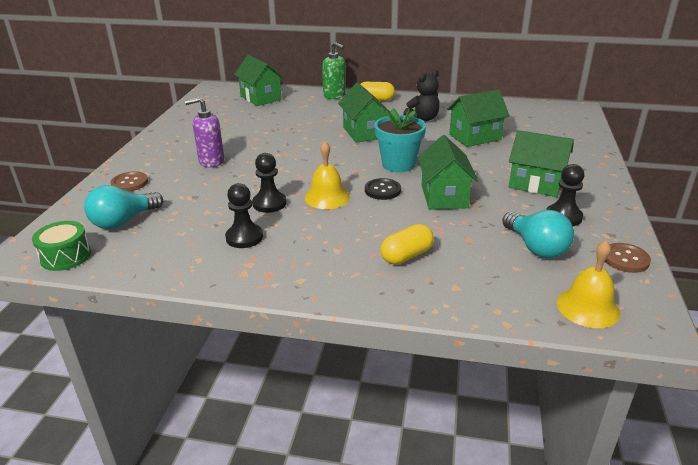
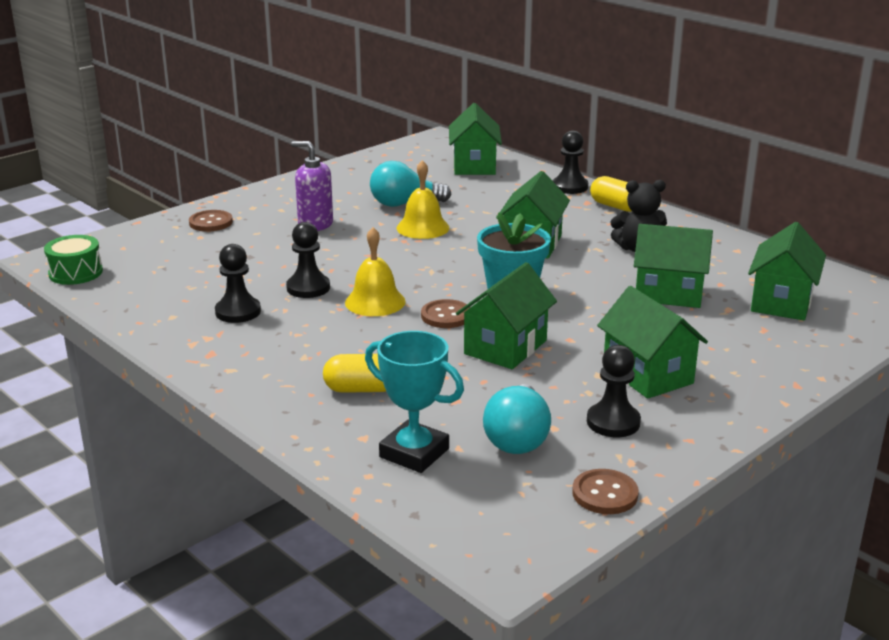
camera: 35 degrees right, 5 degrees down
(123, 221) = (158, 258): turquoise light bulb -> turquoise light bulb (404, 204)
(334, 95) = (570, 187): green soap dispenser -> black pawn
(382, 190) = (446, 316): black button -> brown button
(499, 283) = (414, 453): none -> turquoise trophy
(530, 124) = (781, 302): none -> green house
(588, 307) = (467, 515): yellow bell -> yellow bell (423, 228)

